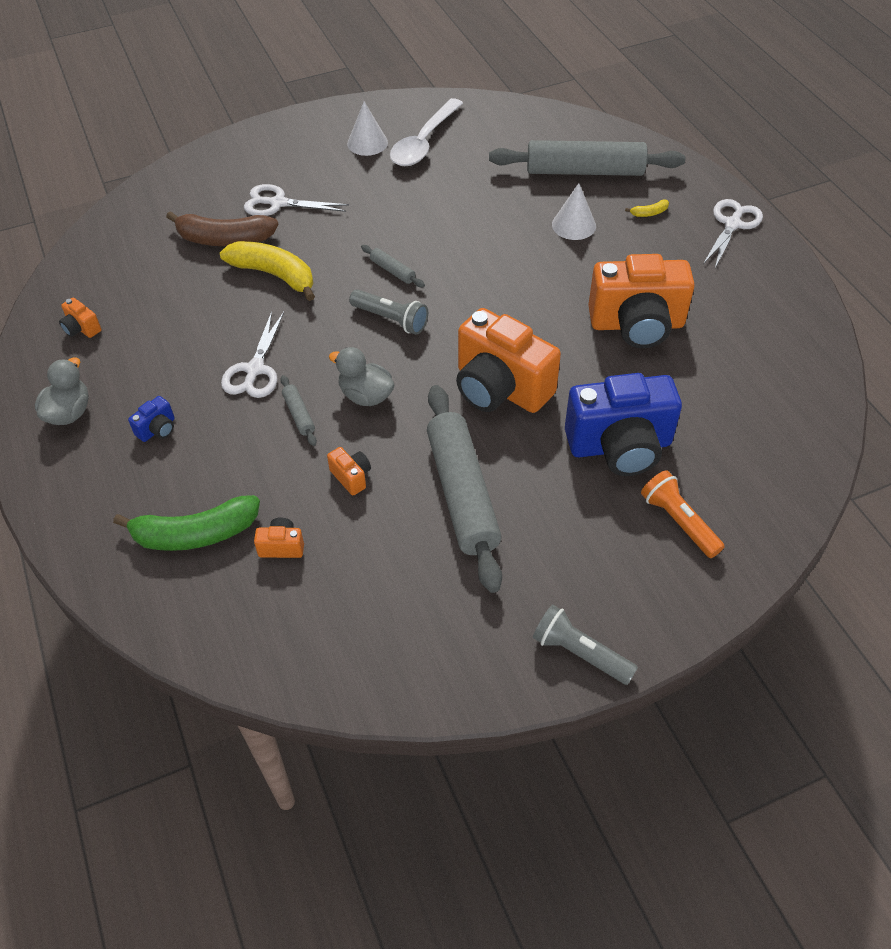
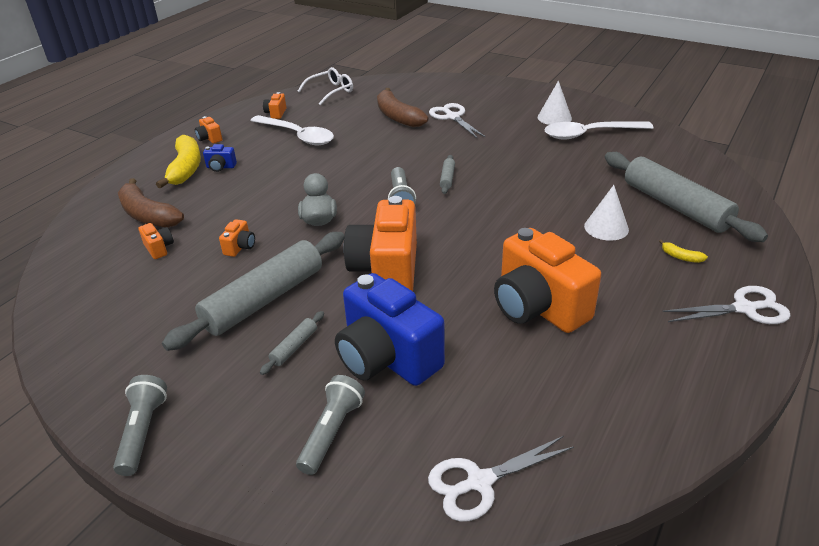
camera: 55 degrees right, 15 degrees down
(69, 413) = (209, 139): grey duck -> orange camera
(88, 259) = (331, 91): none -> white glasses
(164, 334) = (297, 136): none -> white spoon
(195, 534) = (148, 215): green banana -> brown banana
(255, 369) = (300, 173): white scissors -> white scissors (480, 482)
(274, 275) = (388, 143): yellow banana -> yellow banana (186, 168)
(299, 415) = (277, 204): grey rolling pin -> grey rolling pin (294, 347)
(678, 521) = (332, 432): orange flashlight -> grey flashlight

